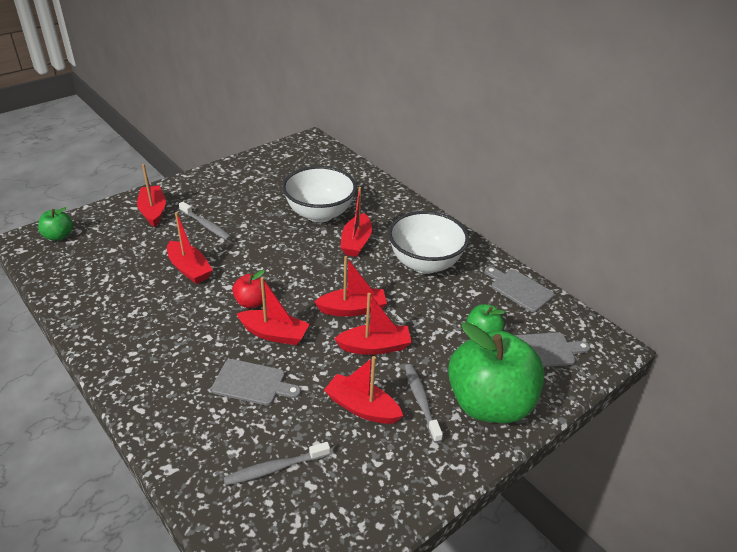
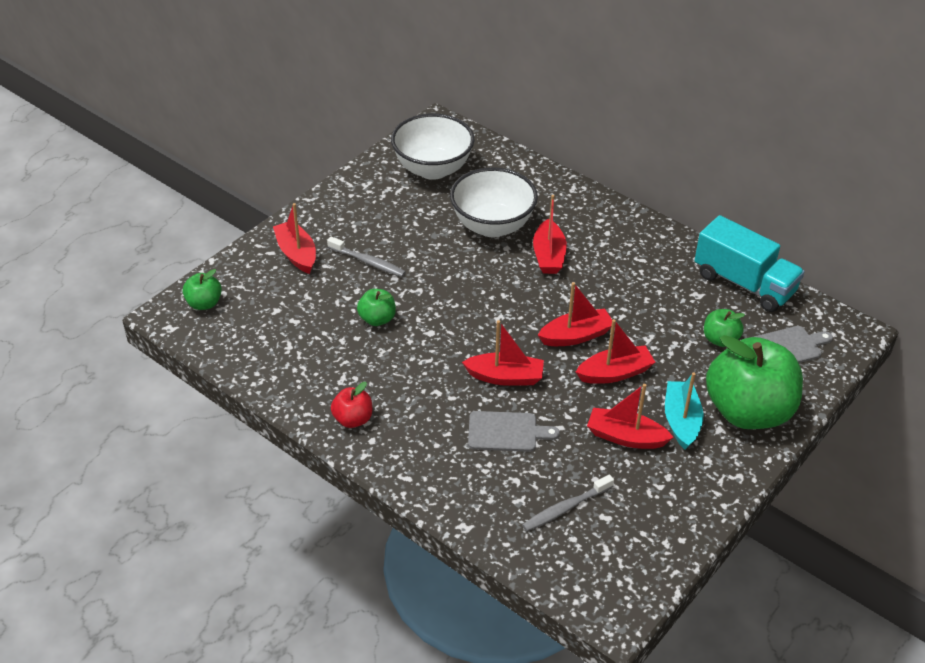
camera: 10 degrees left, 5 degrees up
(189, 269) = (377, 319): red boat -> green apple
(251, 302) = (465, 346): red apple -> red apple (353, 419)
(421, 401) = (681, 421): grey toothbrush -> turquoise boat
(425, 263) = (634, 269): white bowl -> white bowl (432, 169)
(519, 289) = (744, 283): grey cutting board -> turquoise truck

